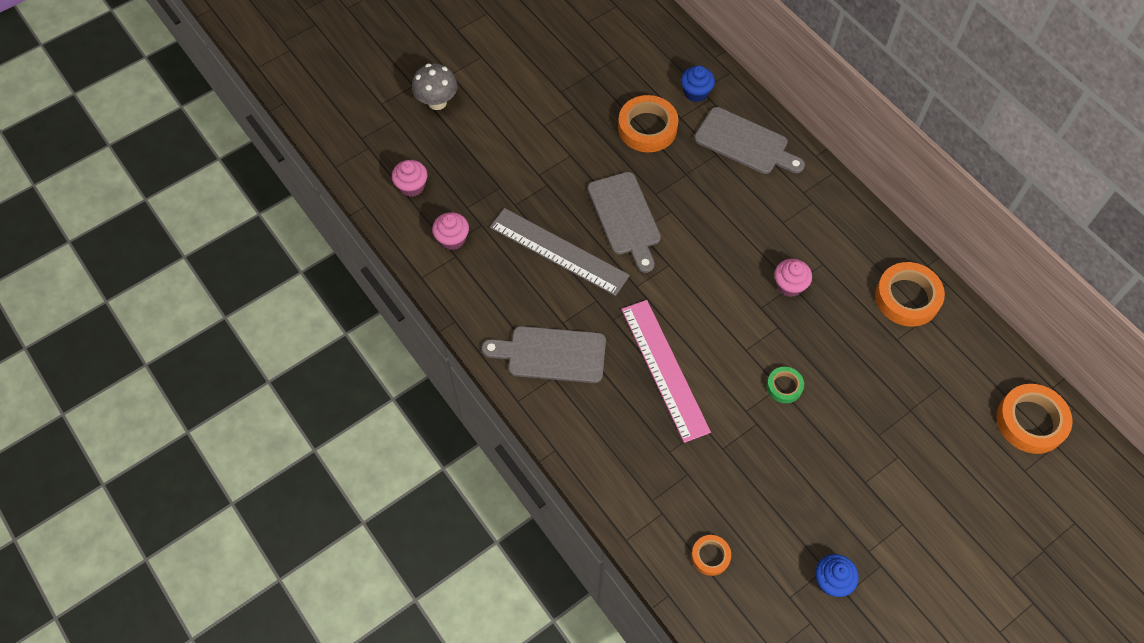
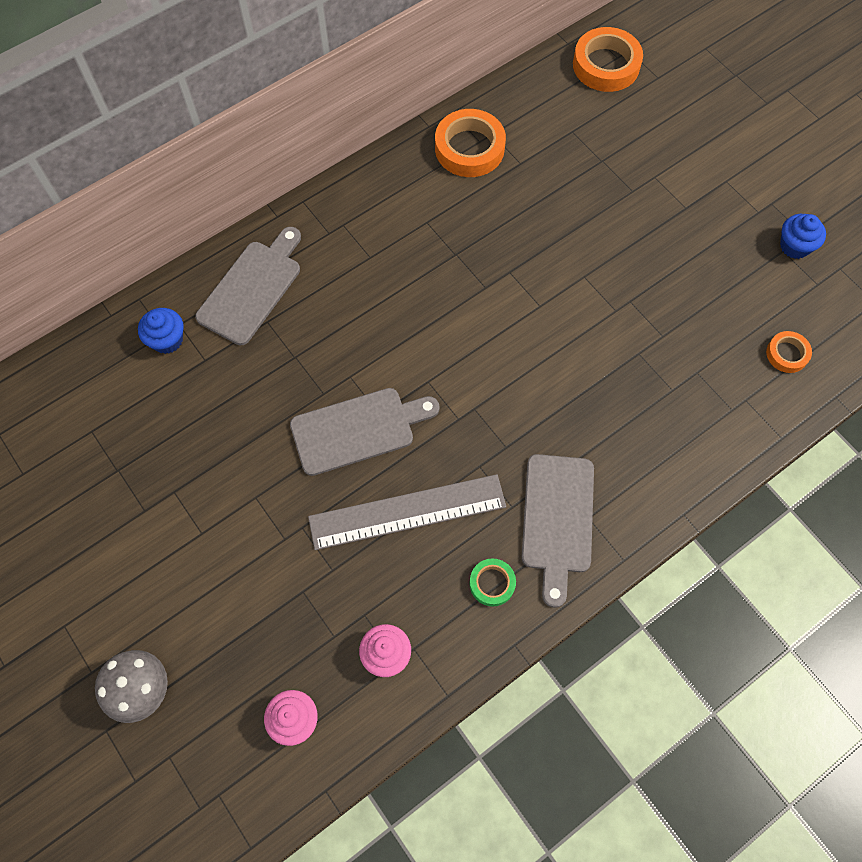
camera: 90 degrees left, 5 degrees up
(559, 251) = (407, 511): grey ruler -> grey ruler turned 45 degrees clockwise
(647, 128) = (218, 399): orange tape -> none
(665, 369) = (570, 390): pink ruler -> none
(784, 386) = (583, 271): green tape -> green tape (492, 583)
(789, 285) = (455, 256): pink cupcake -> none

